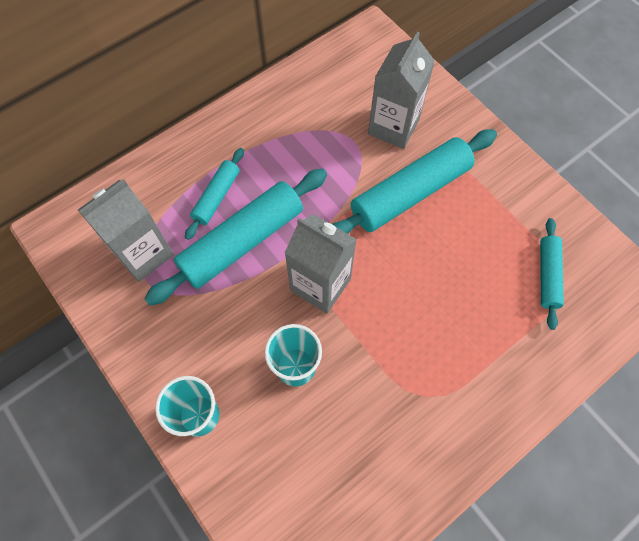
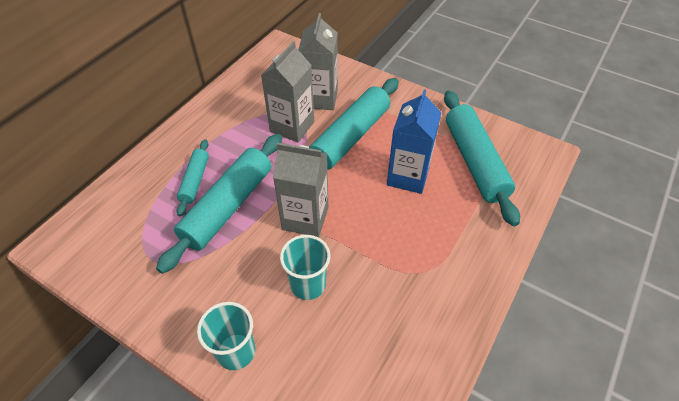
camera: 20 degrees left, 15 degrees down
(143, 254) = (143, 240): grey carton -> grey carton (292, 126)
(457, 269) = (408, 176): none -> blue carton
(548, 275) = (475, 161): turquoise rolling pin -> turquoise rolling pin, size x1.88

